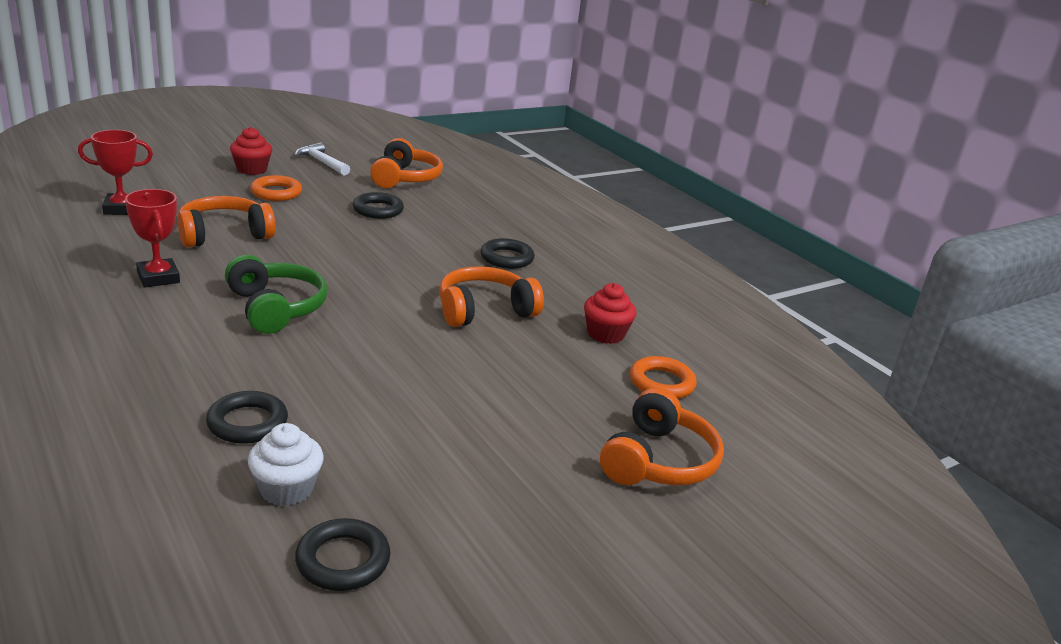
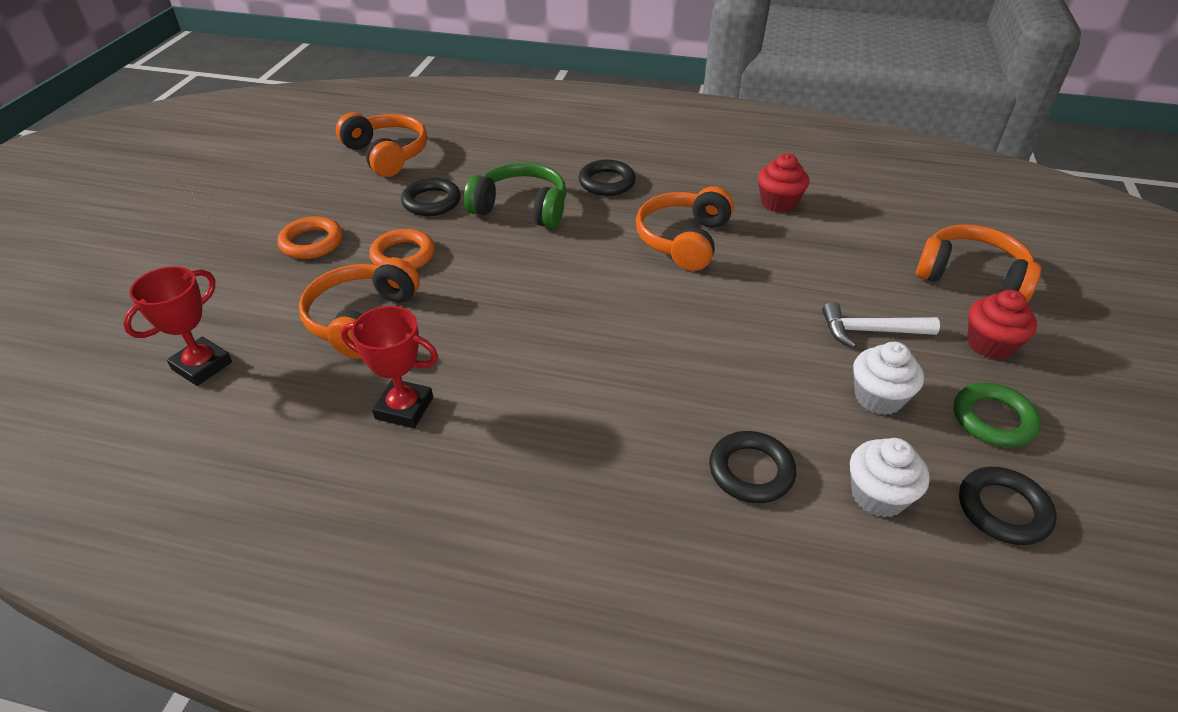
camera: 40 degrees left, 15 degrees up
(252, 169) = (234, 233): red cupcake -> red cupcake (990, 344)
(276, 308) = (556, 356): green headphones -> green headphones (521, 208)
(322, 162) = (282, 183): white hammer -> white hammer (870, 331)
(409, 456) = (878, 397): none -> white cupcake
(459, 525) = (993, 419): none -> green ring
(658, 461) = (971, 277): orange headphones -> orange headphones turned 45 degrees counterclockwise
(661, 383) = (870, 217): orange ring -> orange ring (403, 255)

